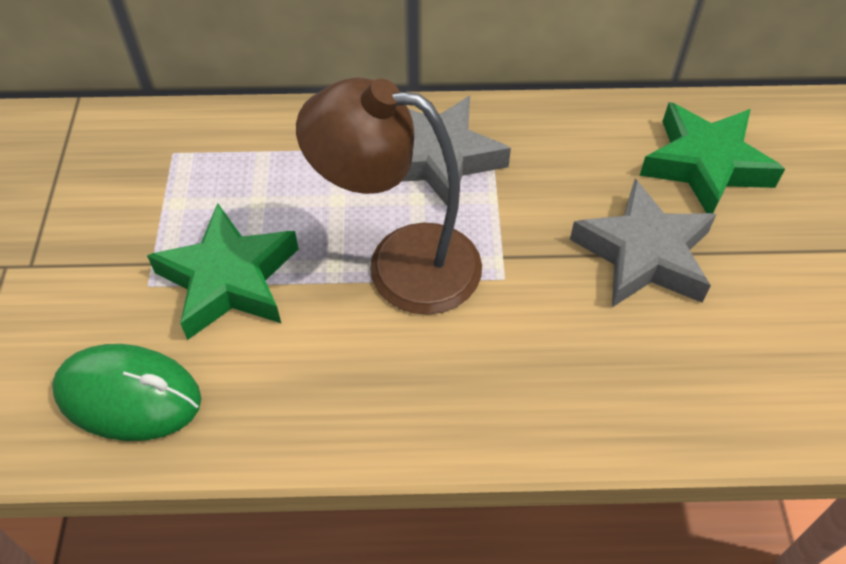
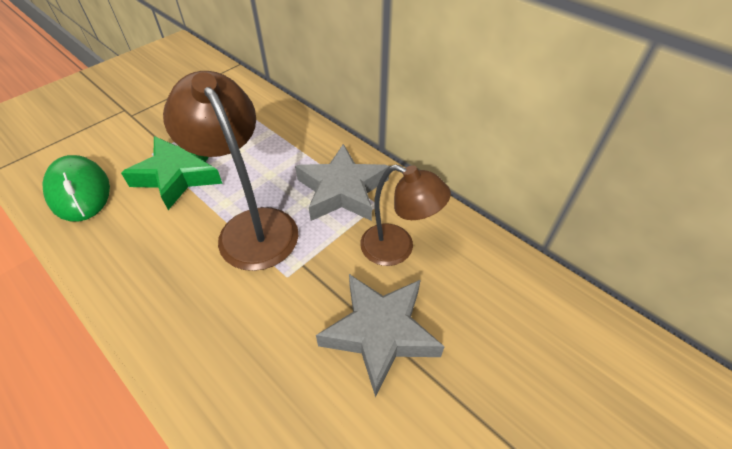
camera: 45 degrees right, 5 degrees down
(565, 174) = (397, 249): none -> brown lamp
(705, 165) = (496, 314): green star -> none

